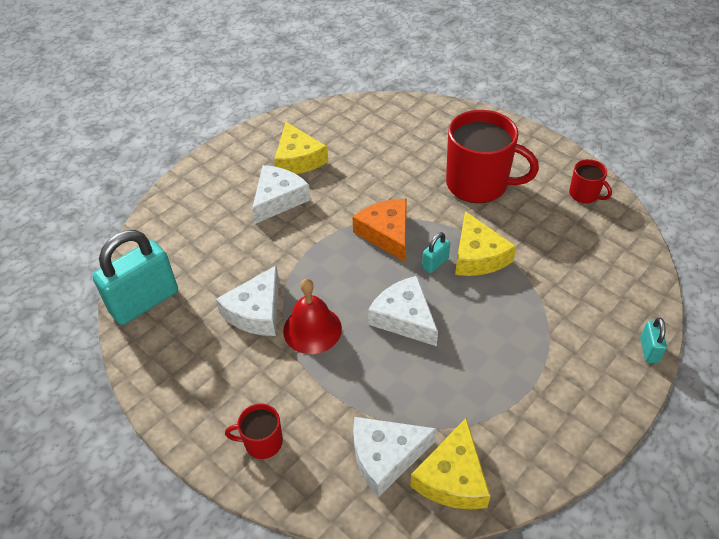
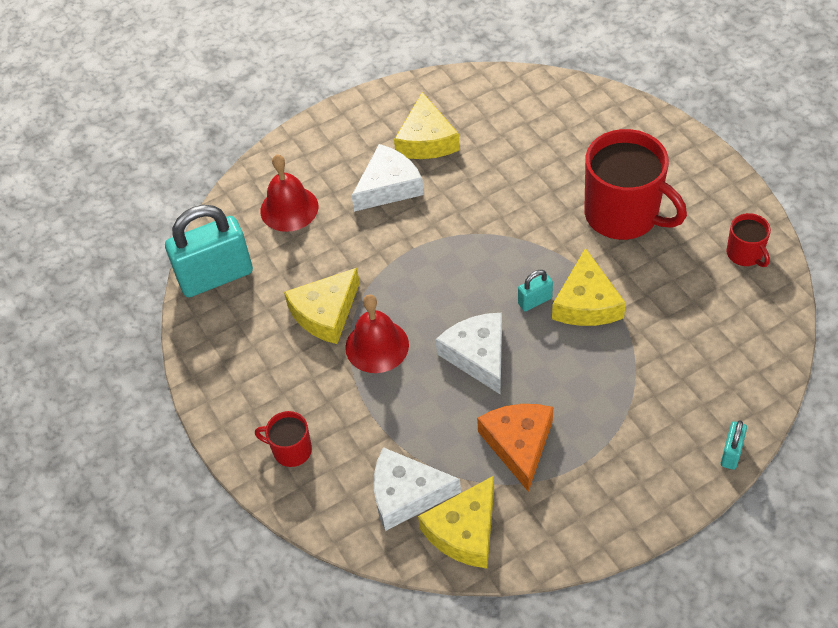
camera: 20 degrees right, 5 degrees up
(196, 232) = (289, 208): none -> red bell
(256, 311) = (325, 313): white cheese -> yellow cheese
(386, 233) = (494, 253): orange cheese -> orange cheese (518, 444)

